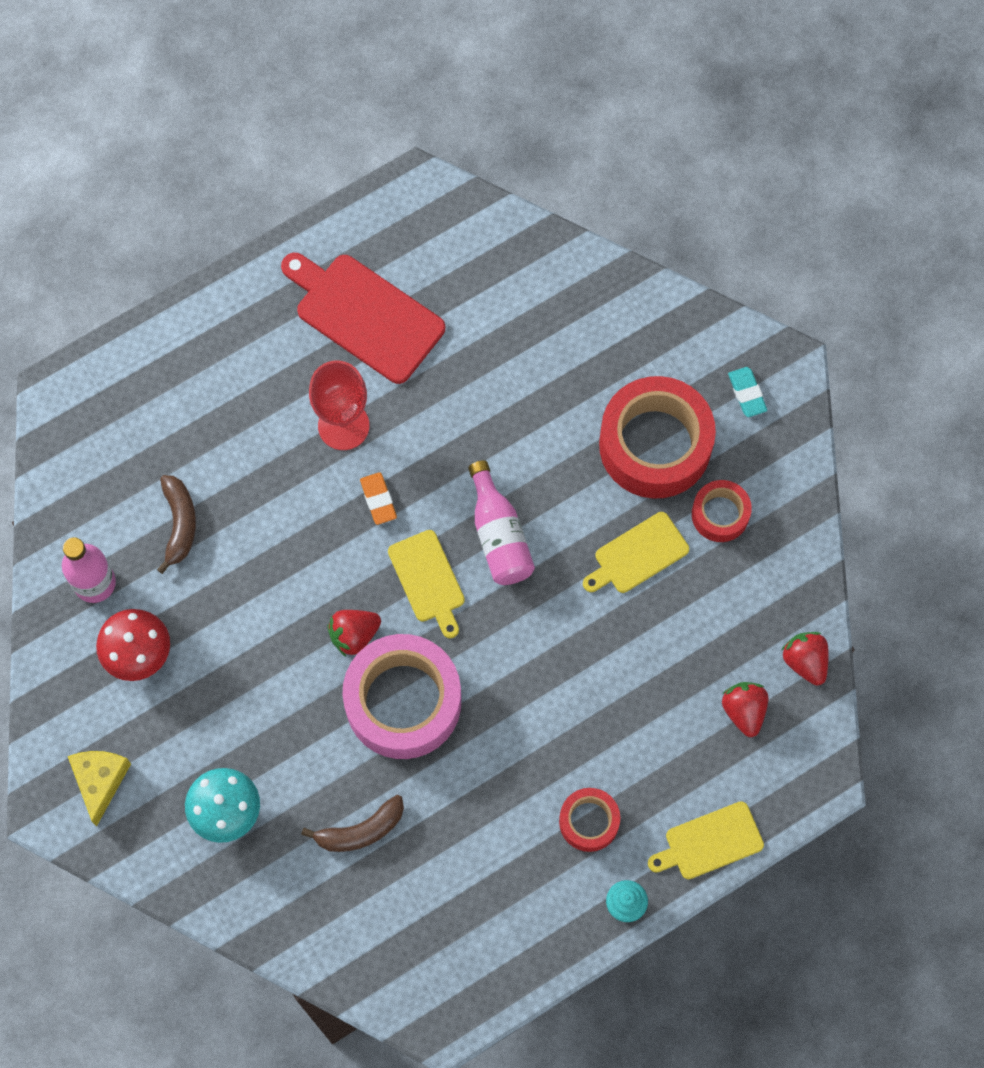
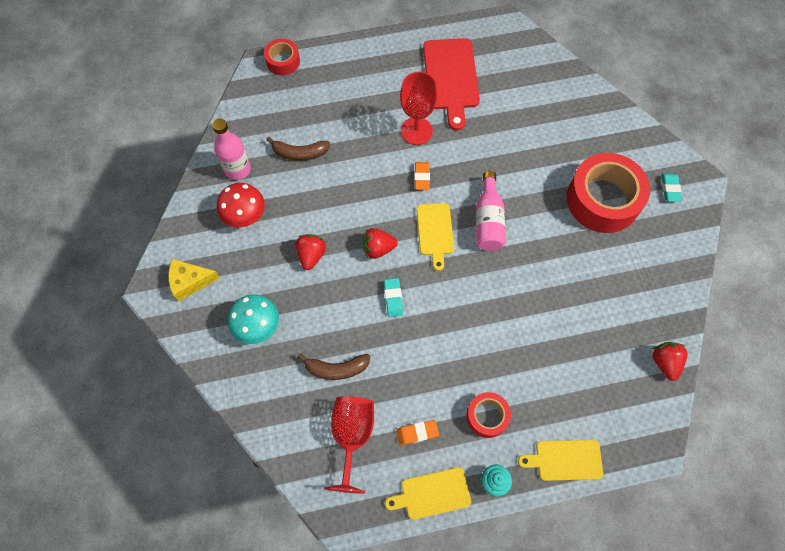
camera: 20 degrees right, 5 degrees down
(100, 781) = (190, 282): yellow cheese -> yellow cheese turned 120 degrees counterclockwise
(179, 523) = (300, 153): brown banana -> brown banana turned 75 degrees clockwise
(365, 315) = (451, 78): red cutting board -> red cutting board turned 150 degrees counterclockwise
(403, 702) = (393, 298): pink tape -> turquoise eraser
(417, 914) = (352, 436): none -> red goblet
(503, 878) = (417, 433): none -> orange eraser
(638, 555) = (572, 260): yellow cutting board -> yellow cutting board (432, 494)
(720, 514) = (633, 253): red tape -> red tape (283, 61)
(744, 710) = (614, 380): red strawberry -> red strawberry (311, 255)

